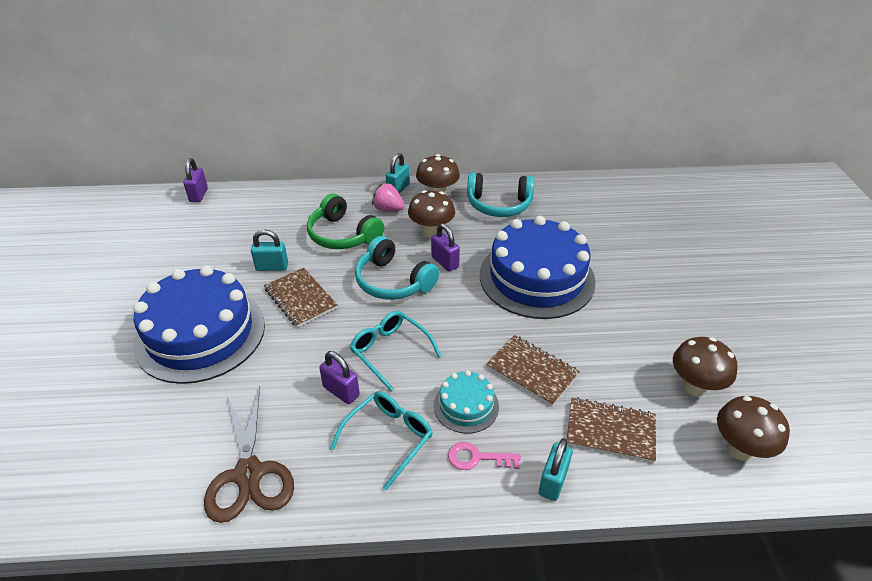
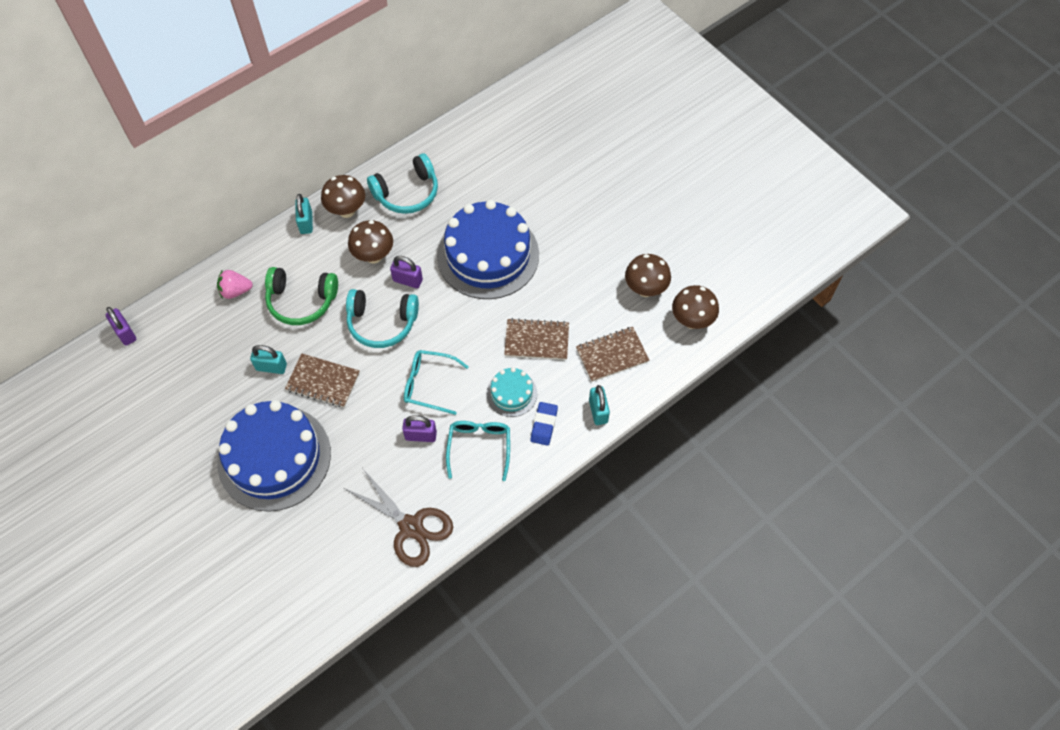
camera: 35 degrees left, 20 degrees up
(272, 267) = (271, 367): turquoise padlock -> turquoise padlock turned 45 degrees clockwise
(388, 209) = (316, 250): pink strawberry -> pink strawberry (235, 291)
(477, 458) = (544, 425): pink key -> blue eraser

